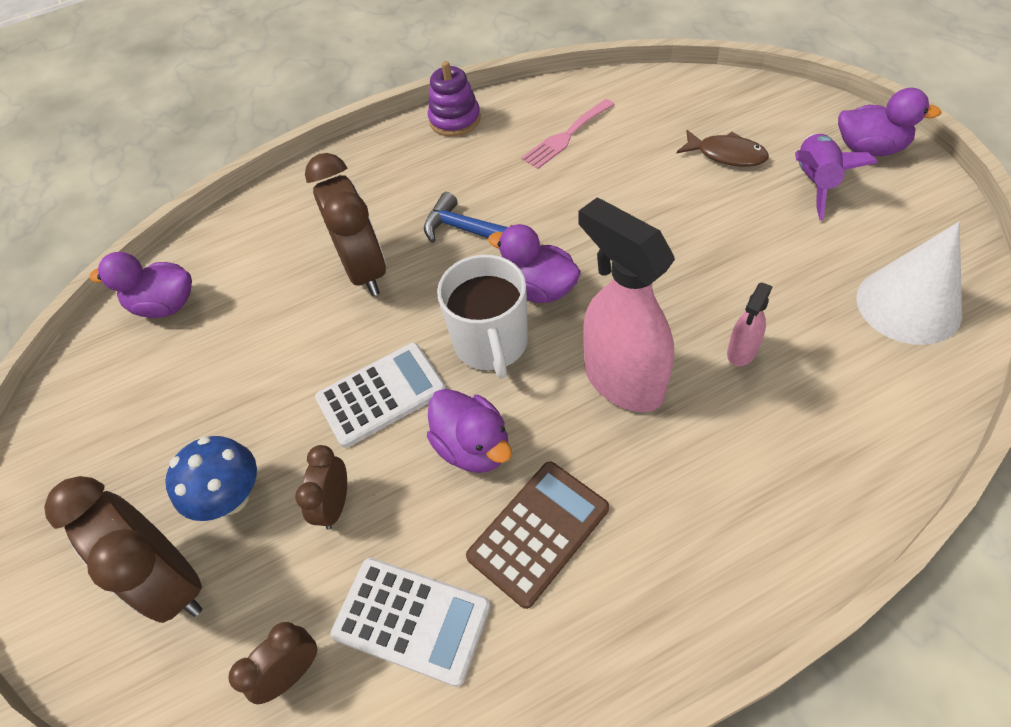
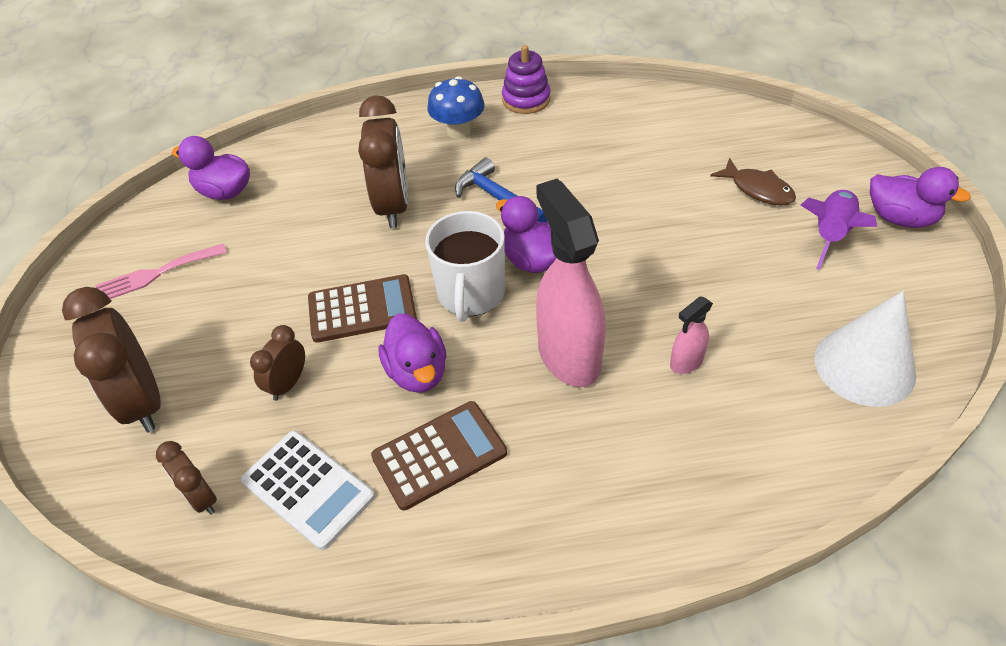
camera: 15 degrees right, 5 degrees down
(232, 498) = (212, 354): blue mushroom -> blue mushroom (458, 131)
(292, 673) = (201, 497): brown clock -> brown clock turned 105 degrees counterclockwise
(381, 395) = (362, 309): white calculator -> brown calculator
(566, 136) = (617, 137): pink fork -> pink fork (156, 274)

